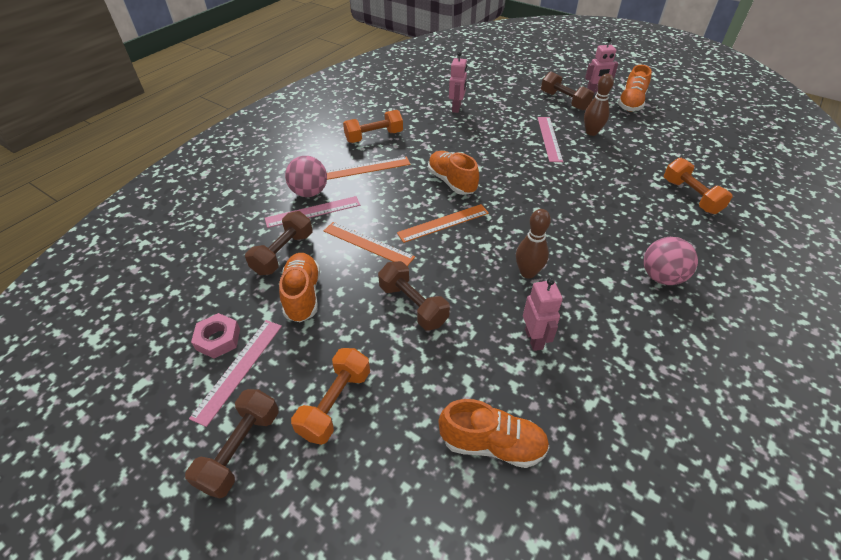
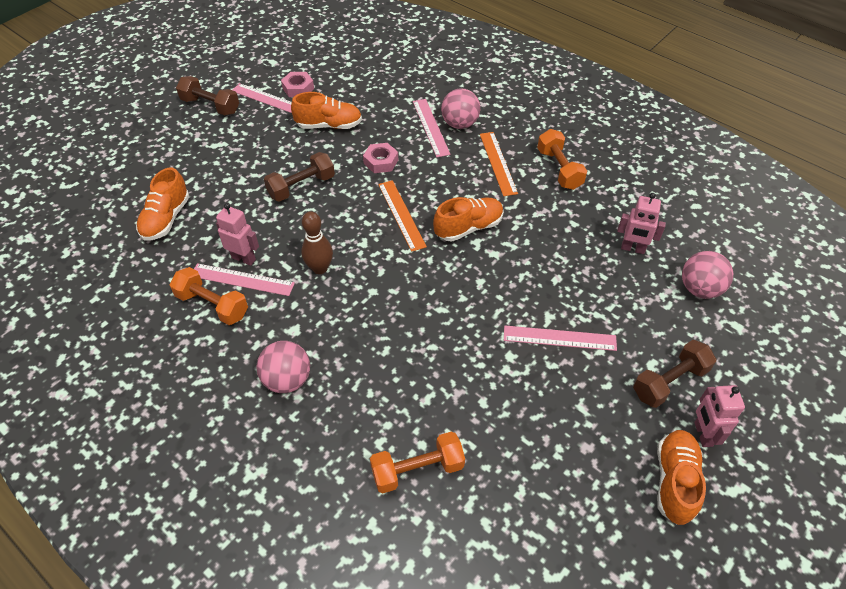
camera: 95 degrees right, 5 degrees up
(283, 253) = (378, 113): brown dumbbell -> none
(335, 403) = (227, 144): orange dumbbell -> orange dumbbell (212, 305)
(368, 244) = (381, 161): orange ruler -> pink nut
(485, 87) = (699, 289): none -> pink ball
(534, 339) = (244, 258): pink robot -> pink robot turned 150 degrees counterclockwise
(564, 334) = (242, 280): none -> pink ruler
(591, 132) = (577, 394): brown bowling pin -> none
(631, 103) = (674, 481): orange shoe -> orange shoe turned 75 degrees clockwise

